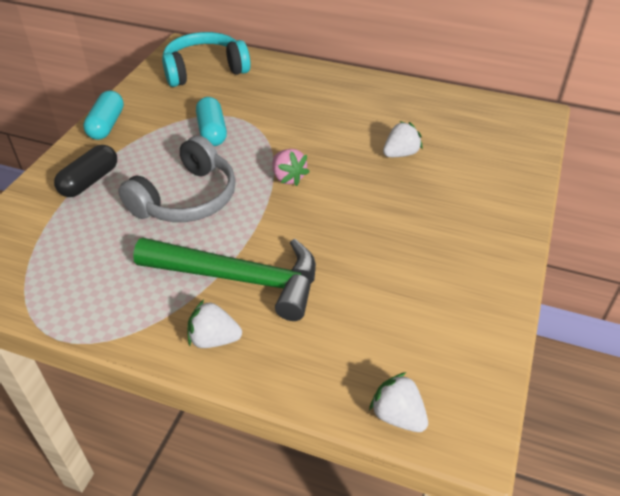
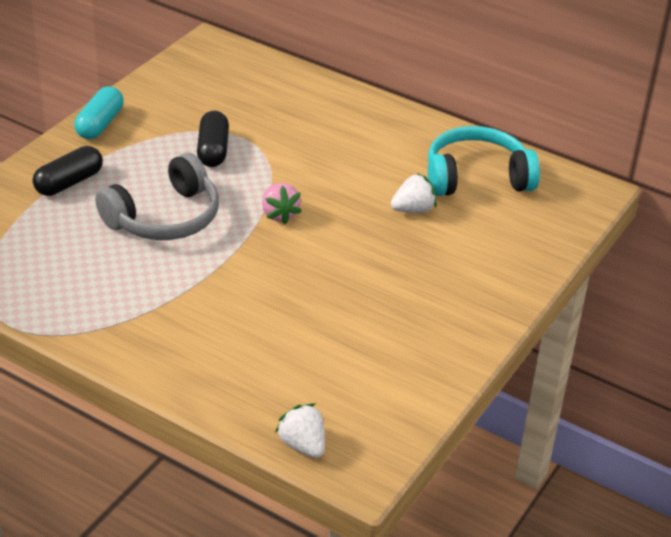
camera: 10 degrees right, 5 degrees down
(204, 70) = (226, 76): turquoise headphones -> turquoise headphones (476, 177)
(212, 131) = (213, 150): turquoise capsule -> black capsule
(214, 339) = (154, 352): white strawberry -> none
(239, 279) = (195, 304): green hammer -> none

